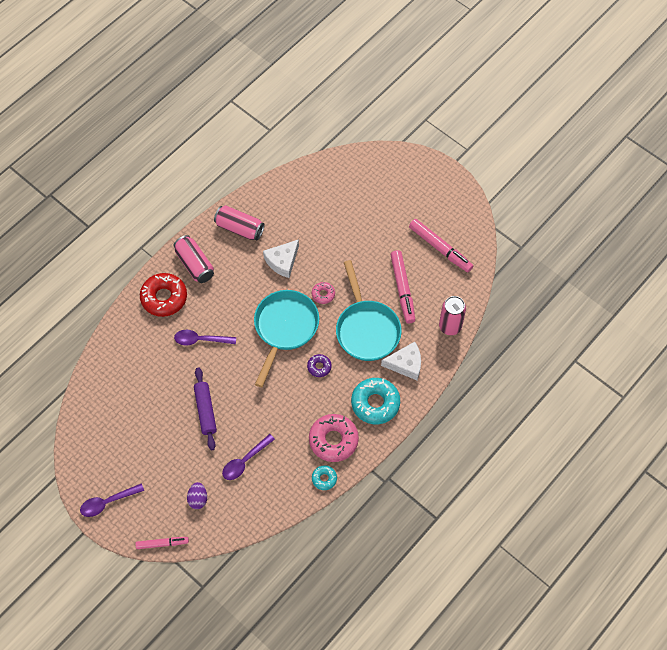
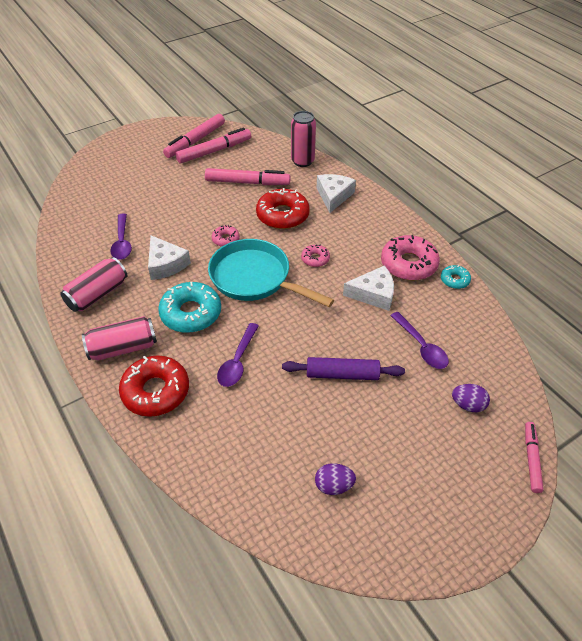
camera: 75 degrees left, 15 degrees down
(108, 502) = (462, 522): purple spoon -> purple spoon (122, 242)
(117, 423) = (334, 485): none -> purple egg
(291, 418) = (373, 294): none -> white cheese
(319, 367) = (315, 259): purple donut -> pink donut
(366, 329) = (282, 215): turquoise pan -> red donut
(375, 403) = (372, 225): turquoise donut -> turquoise donut (191, 313)
(450, 228) = (195, 141): none -> pink marker

